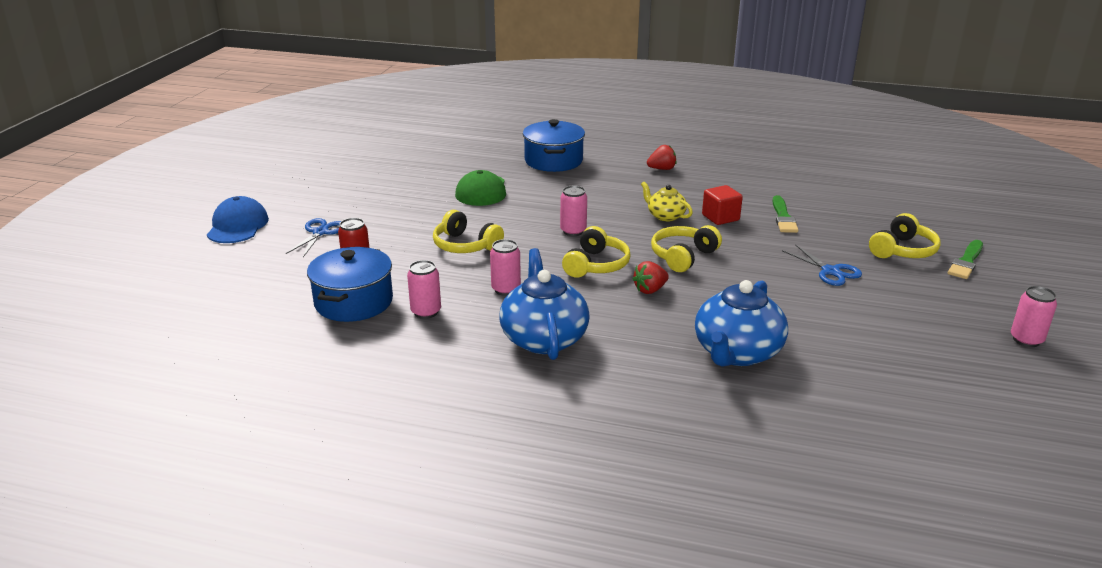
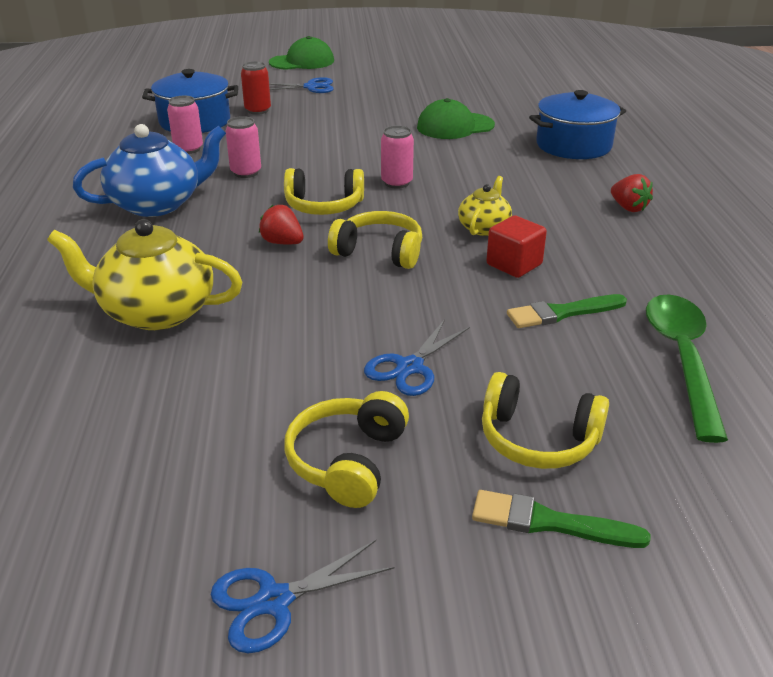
camera: 70 degrees right, 5 degrees up
(238, 226) = (302, 62): blue cap -> green cap
(465, 245) = (325, 141): yellow headphones -> yellow headphones (347, 461)
(736, 353) = (156, 312): blue teapot -> yellow teapot
(837, 200) = (681, 359): none -> green spoon
(1026, 340) = (274, 601): pink can -> blue scissors

